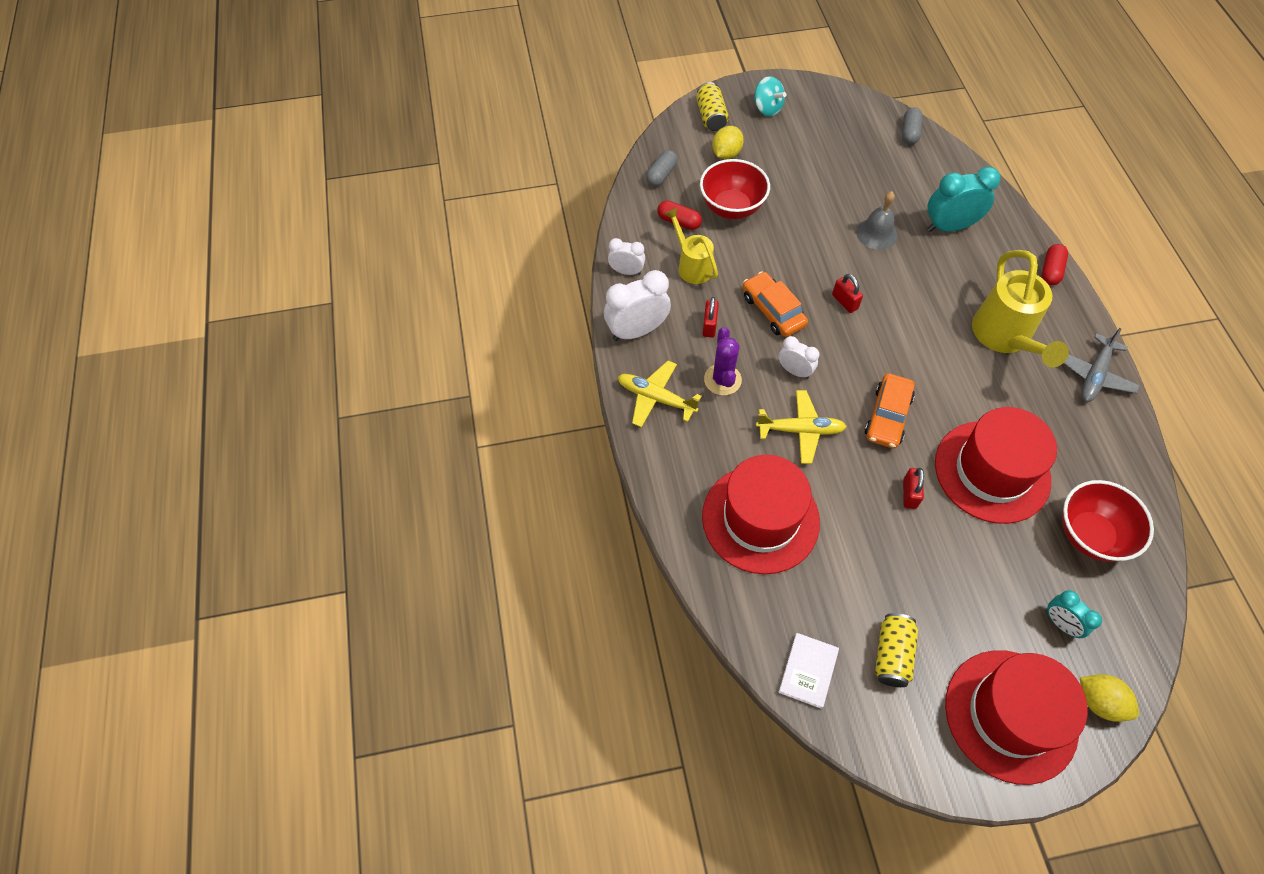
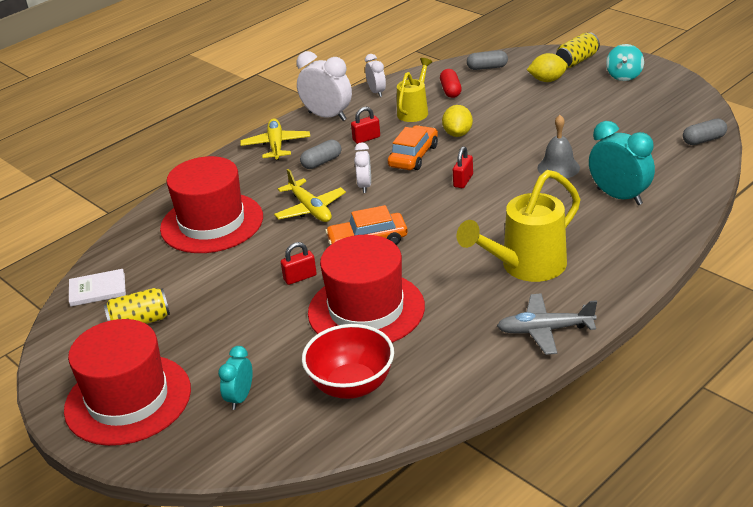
camera: 60 degrees right, 25 degrees down
(722, 380) = (322, 162): purple cactus -> grey capsule
(731, 207) = (494, 103): red bowl -> none
(1050, 271) = (644, 264): red capsule -> none
(1099, 702) = (176, 445): yellow lemon -> yellow lemon (457, 134)

